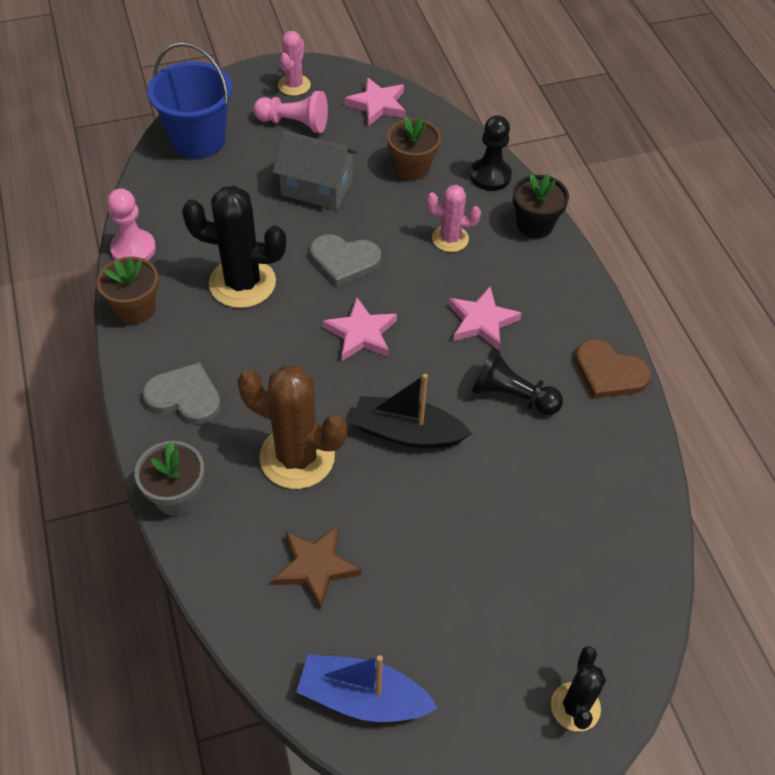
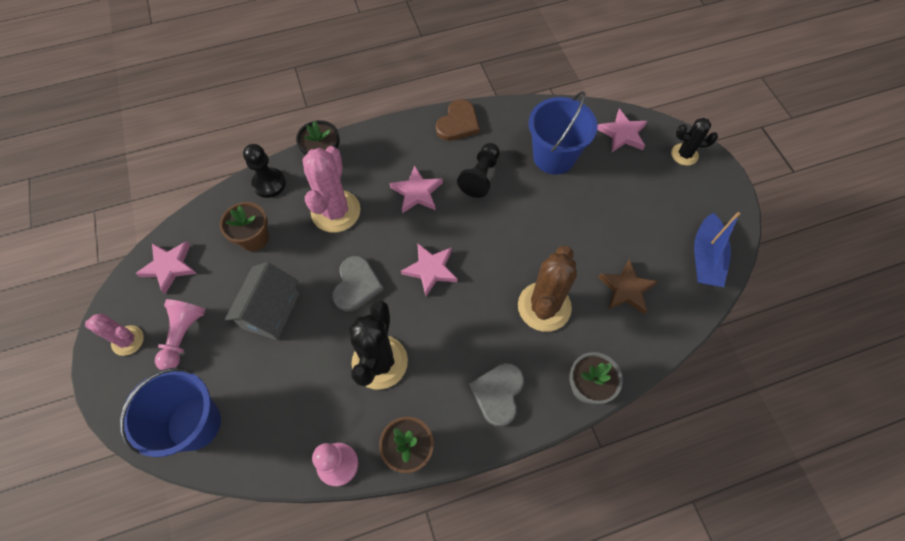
camera: 90 degrees left, 10 degrees up
(407, 432) = (516, 238): black boat -> none
(450, 239) = (336, 211): pink cactus -> pink cactus, size x1.74
(555, 495) = (554, 157): none -> blue bucket
(612, 607) = (622, 134): none -> pink star

